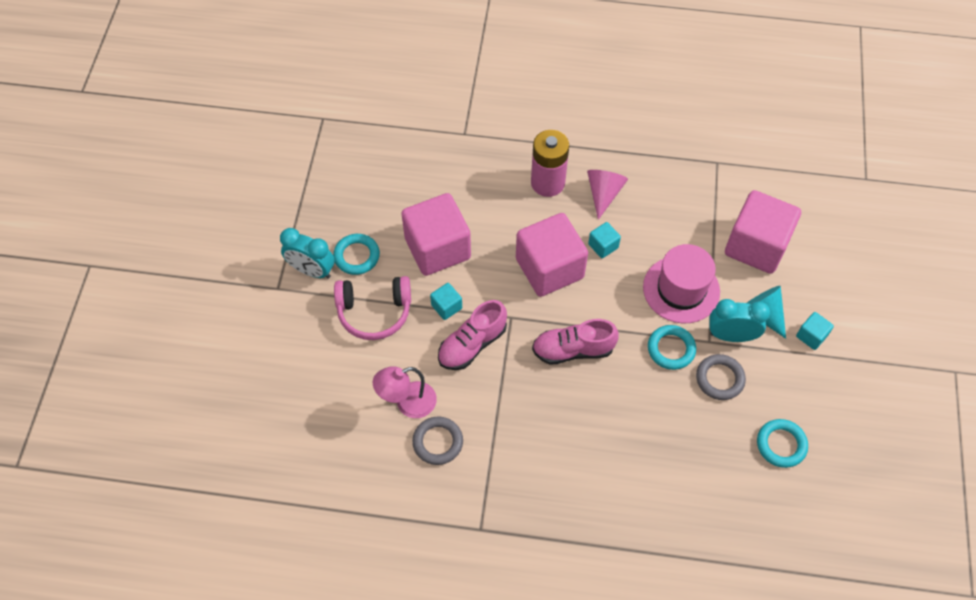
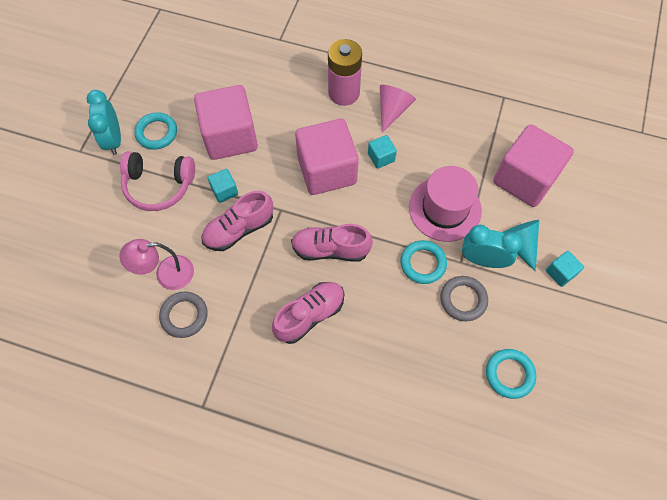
camera: 10 degrees right, 5 degrees up
(312, 270) = (114, 140): turquoise clock -> turquoise clock turned 45 degrees clockwise
(567, 420) = (310, 315): none -> pink shoe

